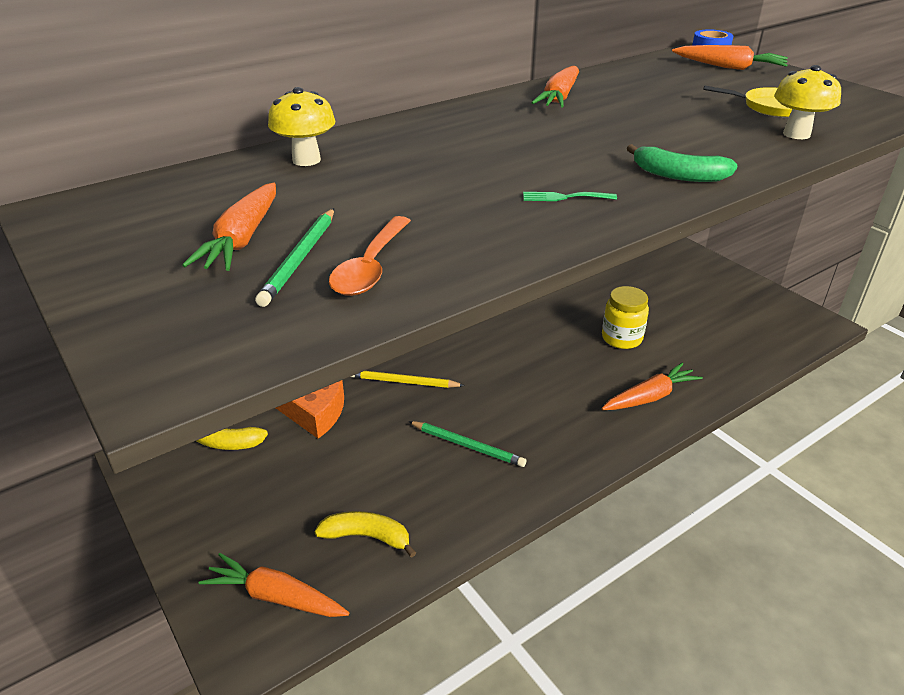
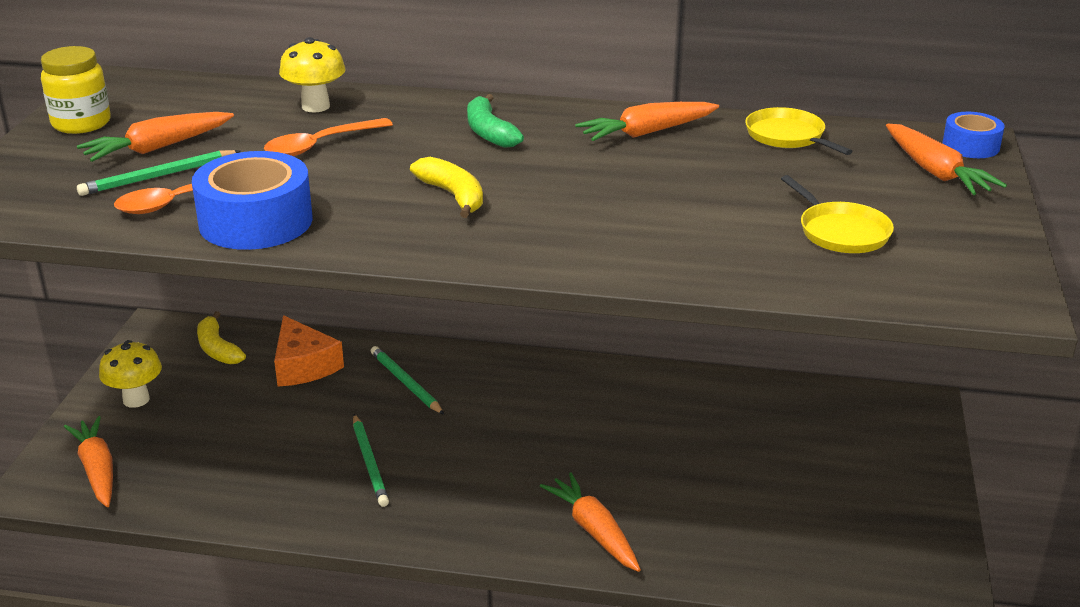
camera: 45 degrees right, 5 degrees down
(367, 537) = (201, 474): yellow banana -> yellow banana (453, 196)
(378, 182) = (320, 145): none -> orange spoon
(403, 382) = (405, 383): yellow pencil -> green pencil
(467, 250) = (256, 221): none -> blue tape
(564, 197) = (412, 218): green fork -> none
(621, 338) = (668, 466): yellow jar -> yellow jar (81, 123)
(628, 75) = (787, 136): none -> yellow pan
(650, 397) = (594, 531): orange carrot -> orange carrot turned 135 degrees counterclockwise
(678, 175) = (548, 247): green banana -> green banana (489, 132)
(796, 134) = (778, 267): yellow mushroom -> yellow mushroom (136, 399)

